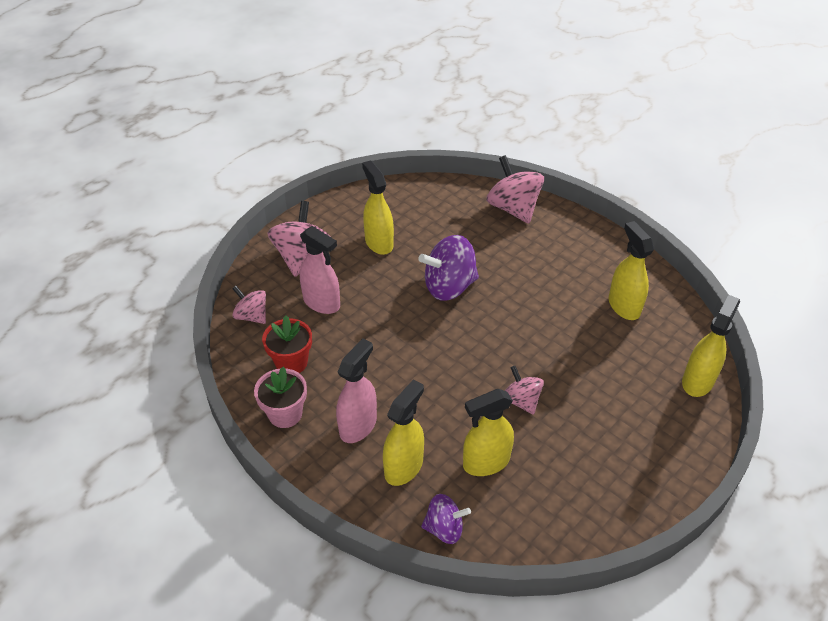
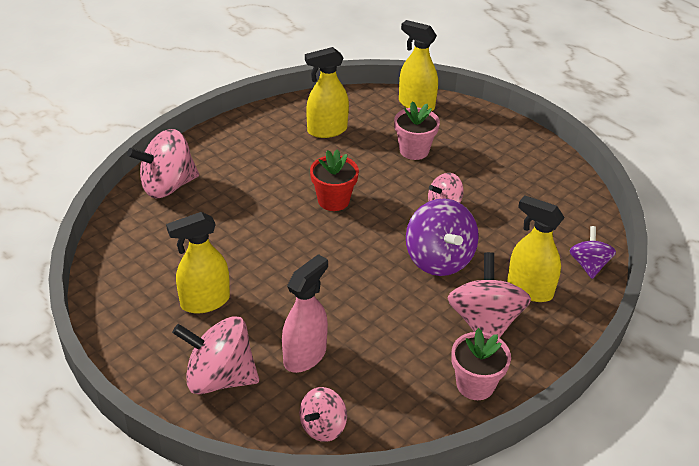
camera: 90 degrees left, 5 degrees down
(291, 362) = (400, 382): red flower pot -> red flower pot (333, 200)
(358, 425) = (484, 322): pink spray bottle -> pink spinning top
(449, 286) = (288, 244): purple spinning top -> purple spinning top (439, 259)
(486, 462) = (516, 234): yellow spray bottle -> none
(609, 377) = (414, 150): none -> pink flower pot

